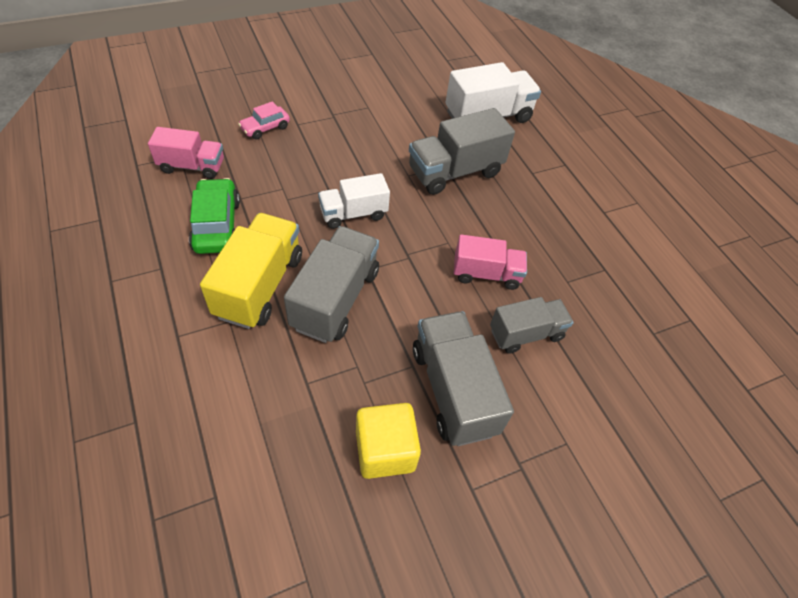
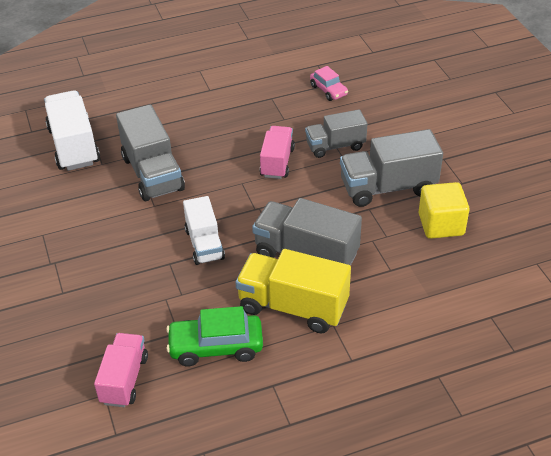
camera: 80 degrees left, 10 degrees down
(265, 128) = (65, 320): pink car -> pink car (328, 90)
(526, 334) = (335, 146): grey truck -> grey truck turned 90 degrees counterclockwise

